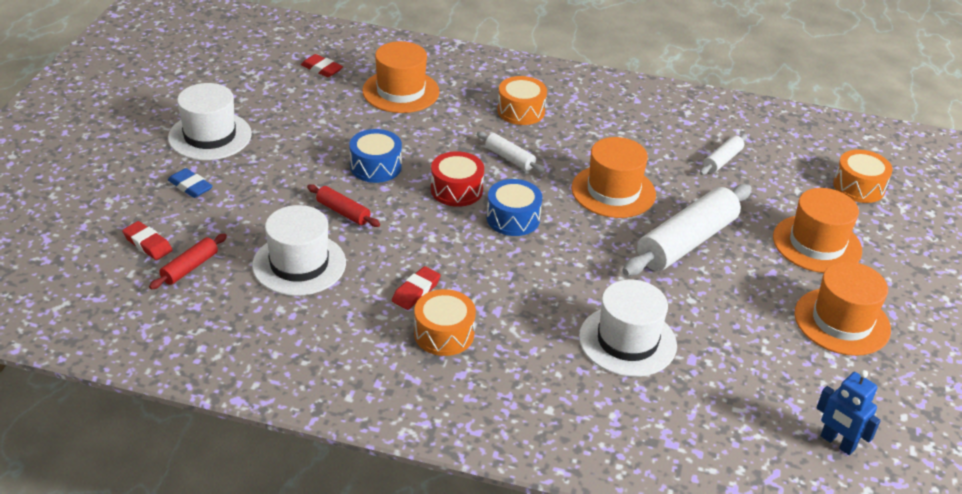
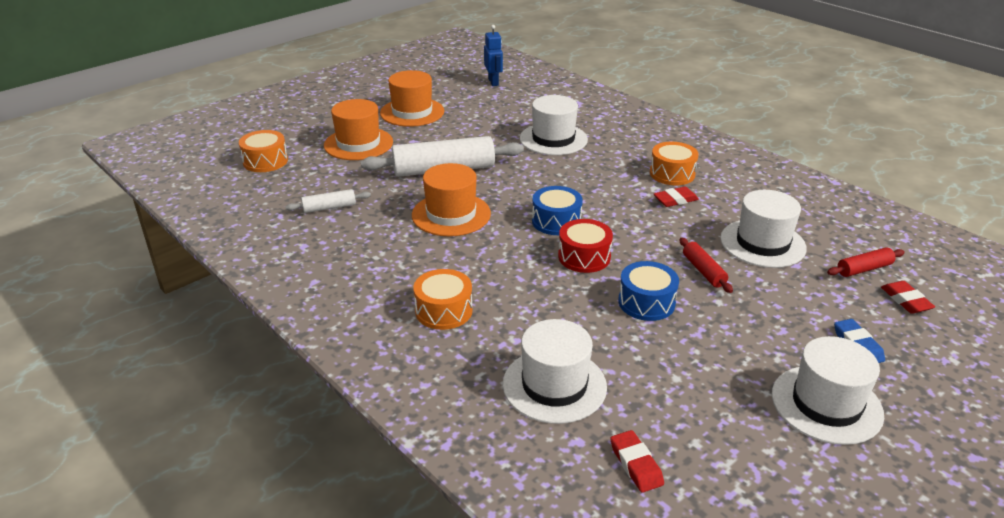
camera: 145 degrees left, 5 degrees down
(400, 91) = (554, 385): orange hat -> white hat
(509, 158) = (508, 268): white rolling pin -> none

